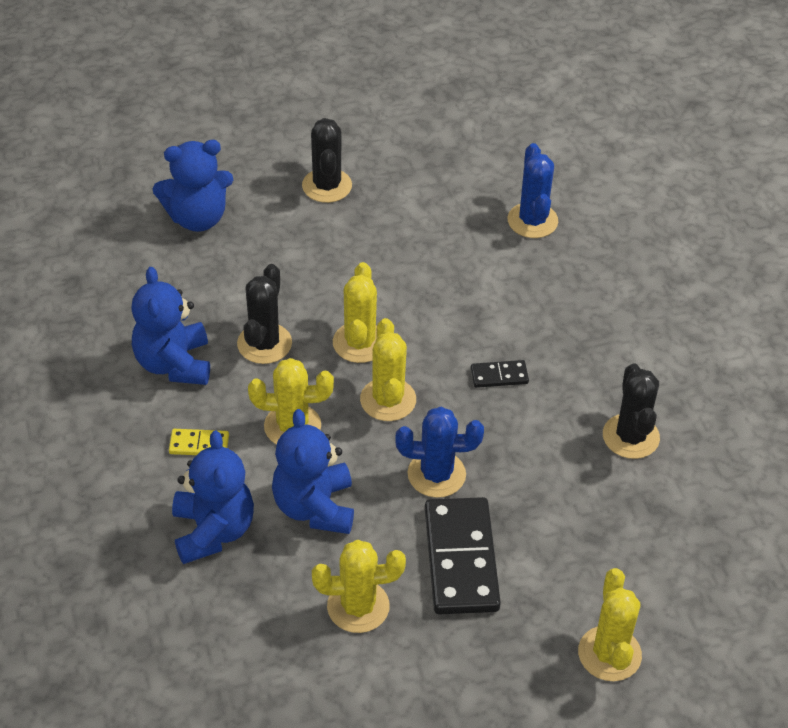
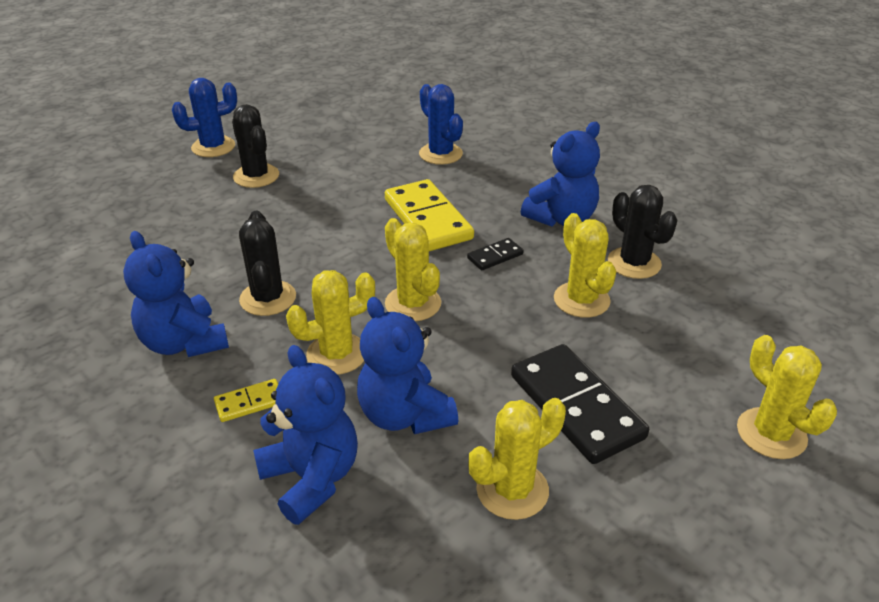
camera: 25 degrees left, 10 degrees down
(197, 218) = (148, 227): blue teddy bear -> blue teddy bear (561, 218)
(359, 343) = (357, 270): yellow cactus -> yellow cactus (581, 300)
(436, 474) = (499, 345): blue cactus -> blue cactus (213, 147)
(463, 305) = (427, 219): none -> yellow domino

